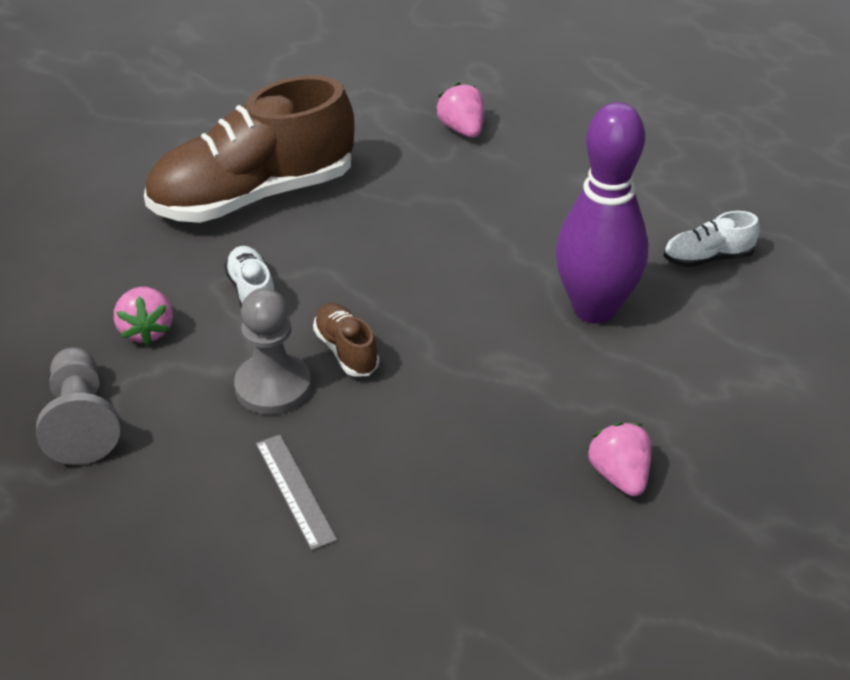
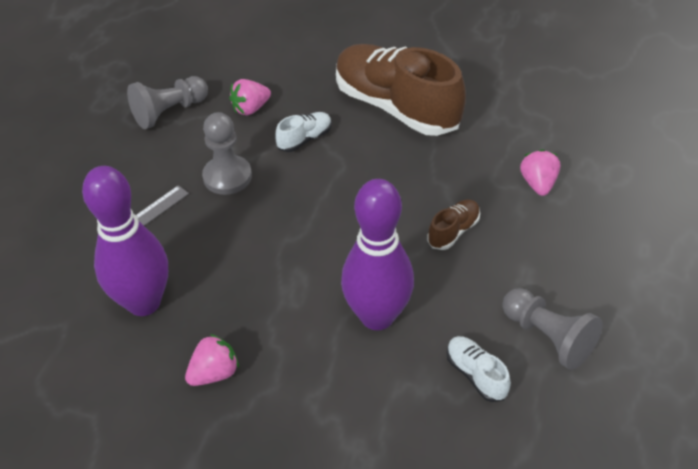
camera: 70 degrees right, 5 degrees up
(346, 350) = (273, 198): brown shoe -> brown shoe (453, 231)
(462, 129) = (538, 184): pink strawberry -> pink strawberry turned 45 degrees counterclockwise
(465, 526) = (144, 302): none -> purple bowling pin
(679, 193) = (548, 337): none -> grey pawn

